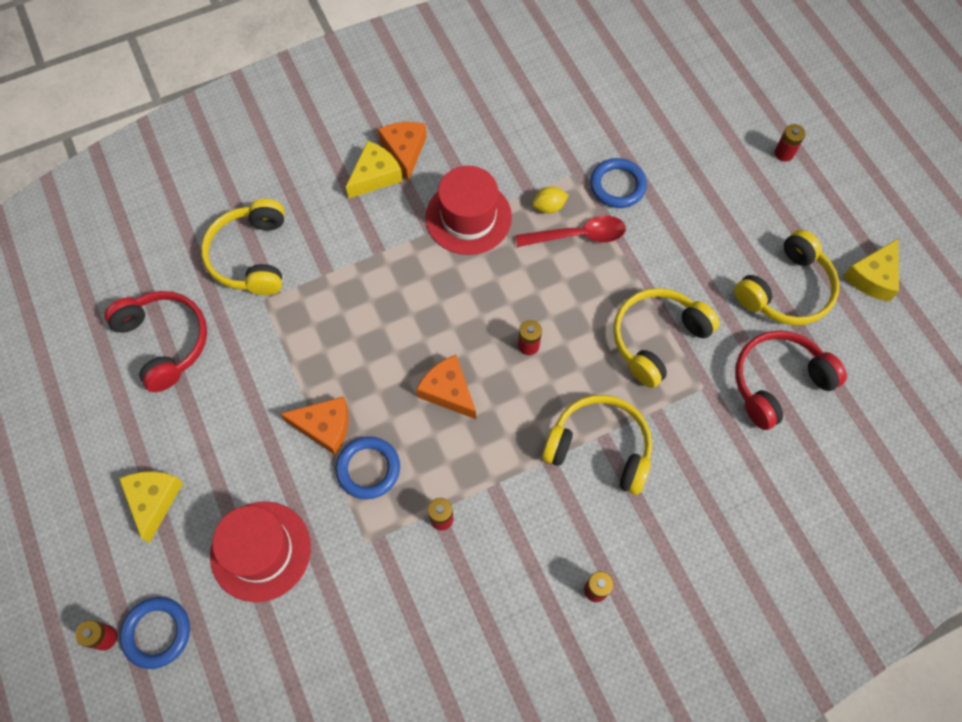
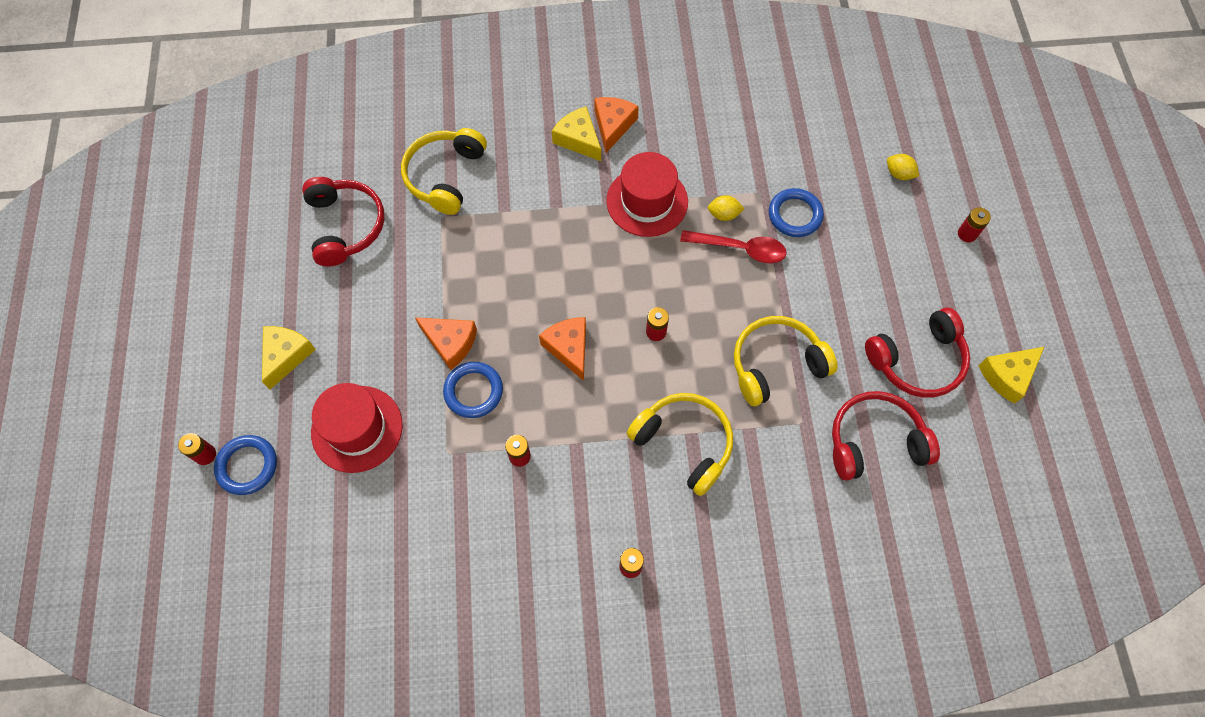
camera: 20 degrees right, 0 degrees up
(375, 176) = (578, 139): yellow cheese -> yellow cheese turned 105 degrees counterclockwise
(699, 115) = (899, 174): none -> yellow lemon
(786, 290) = (917, 360): yellow headphones -> red headphones

